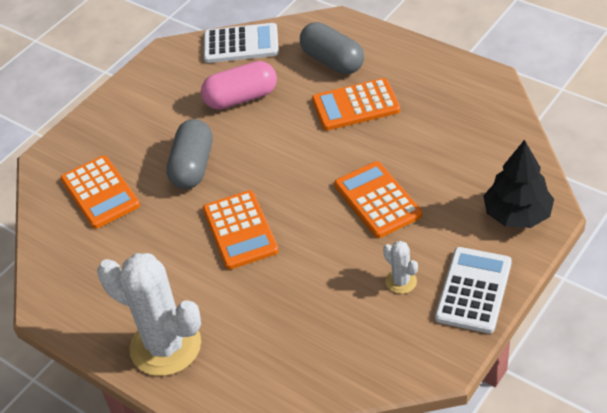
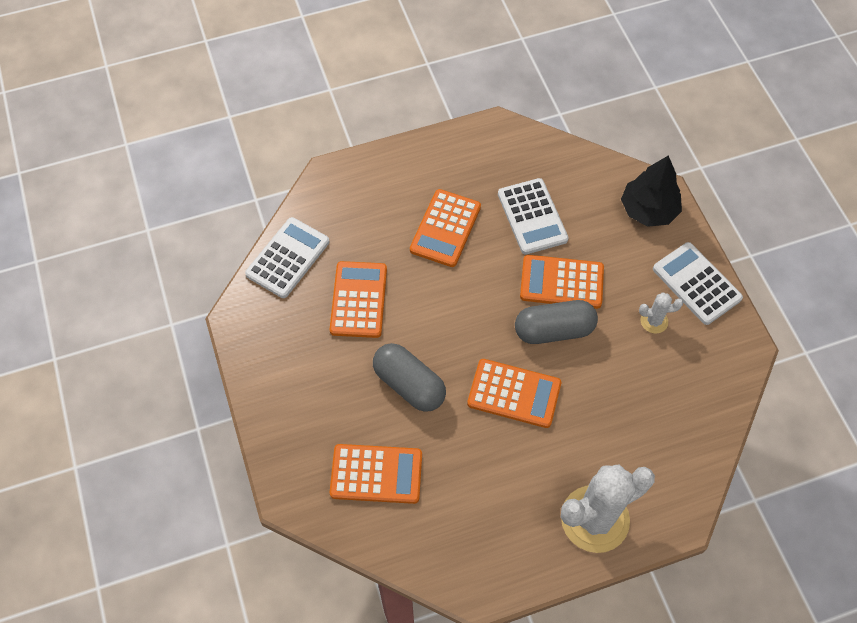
camera: 60 degrees left, 15 degrees up
(241, 98) = (358, 300): pink capsule -> orange calculator
(332, 61) = (377, 209): grey capsule -> grey capsule (554, 330)
(423, 147) = (532, 217): none -> white calculator

